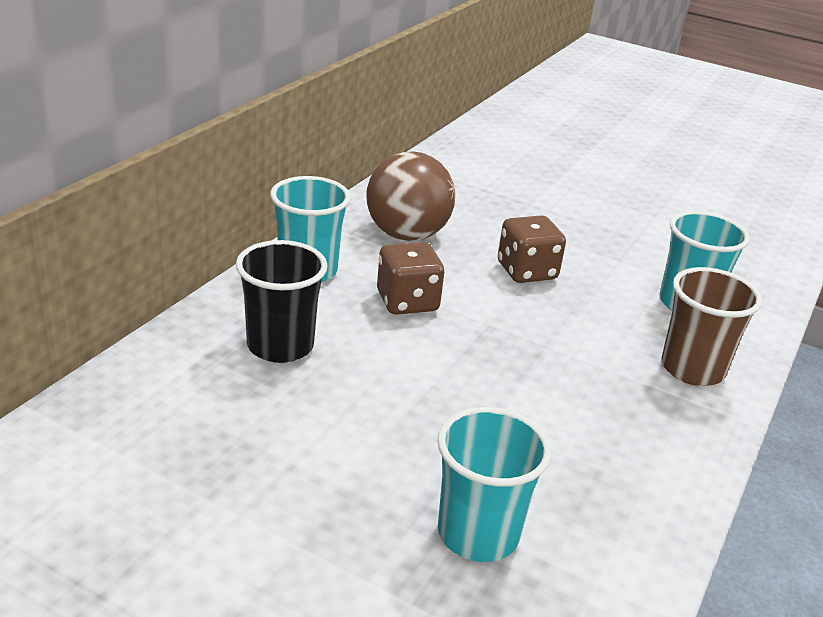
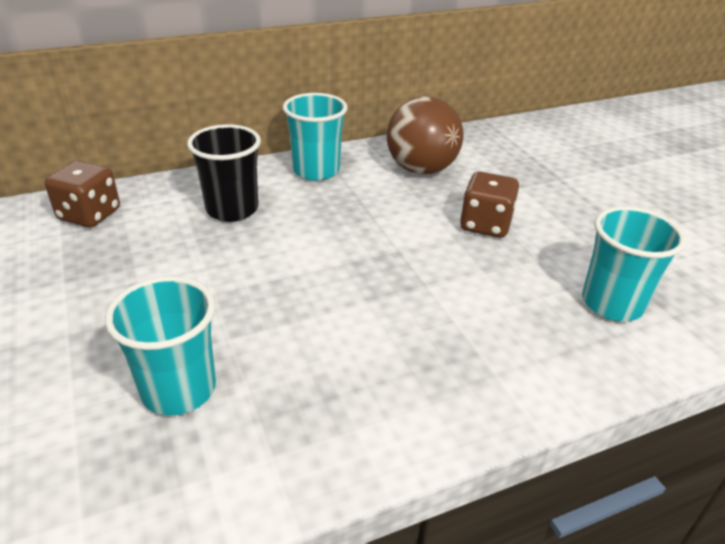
camera: 40 degrees right, 5 degrees up
(407, 302) = (357, 213): brown dice -> brown dice (89, 215)
(692, 369) = (539, 358): brown cup -> none

